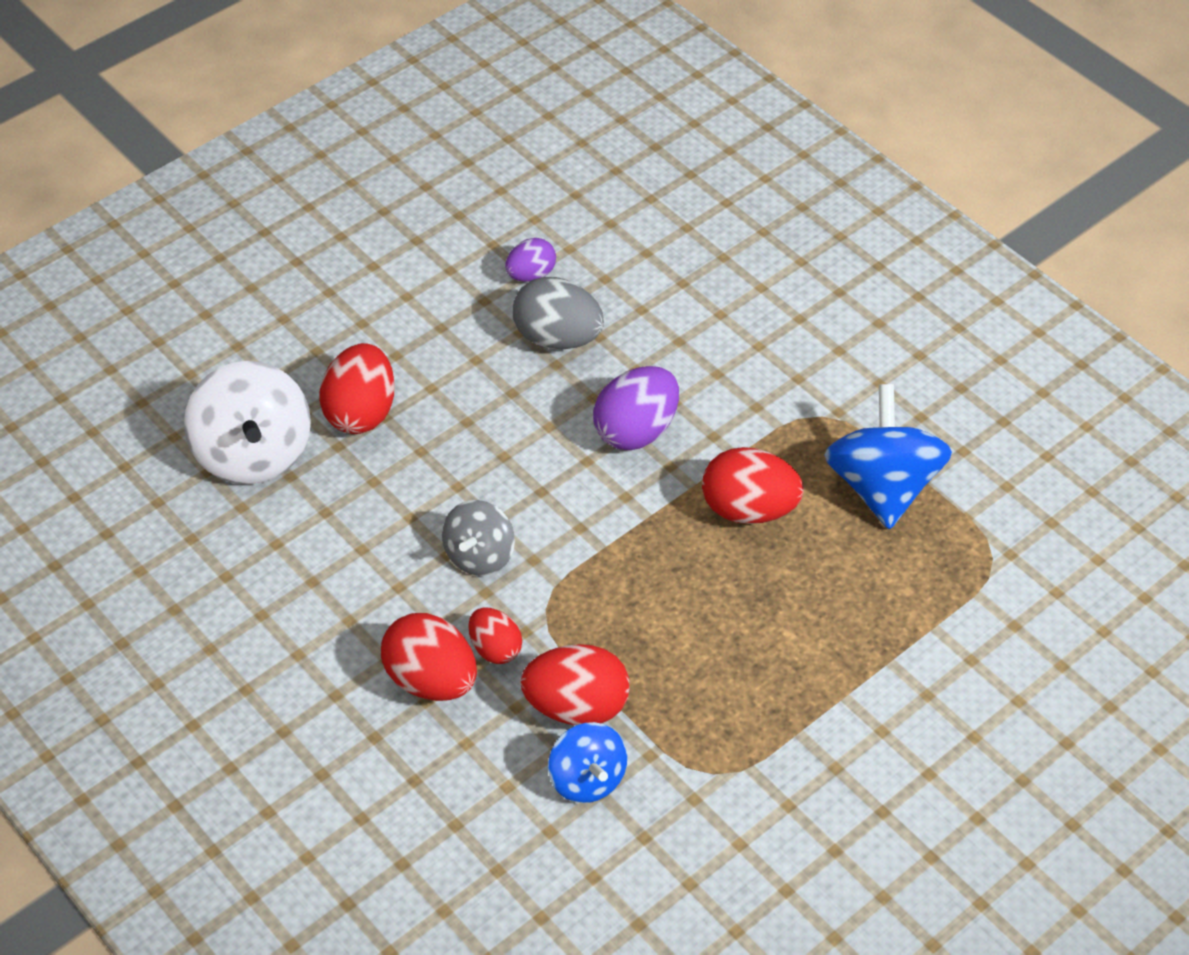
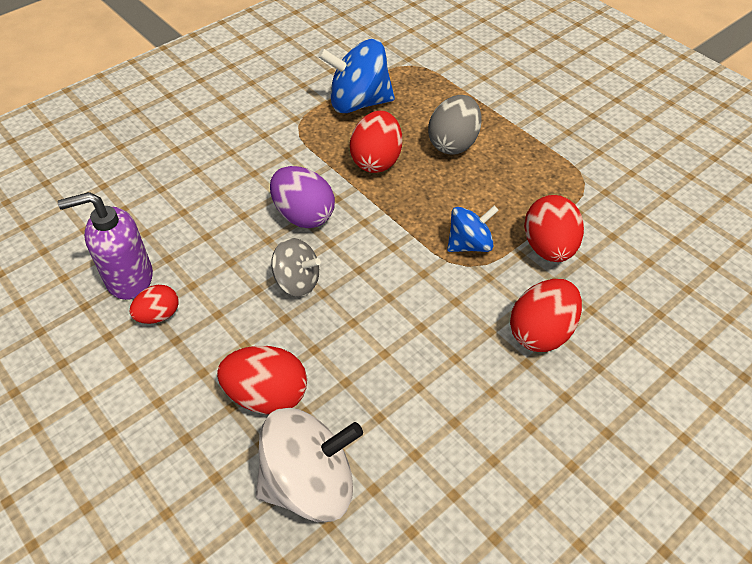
camera: 90 degrees left, 0 degrees up
(479, 555) = (422, 305): grey spinning top -> grey spinning top (297, 282)
(495, 648) = (507, 294): red egg -> red egg (158, 315)
(531, 275) = (129, 278): purple egg -> purple soap dispenser
(557, 338) = (203, 261): grey egg -> grey egg (453, 143)
(587, 779) = (605, 242): blue spinning top -> blue spinning top (469, 244)

